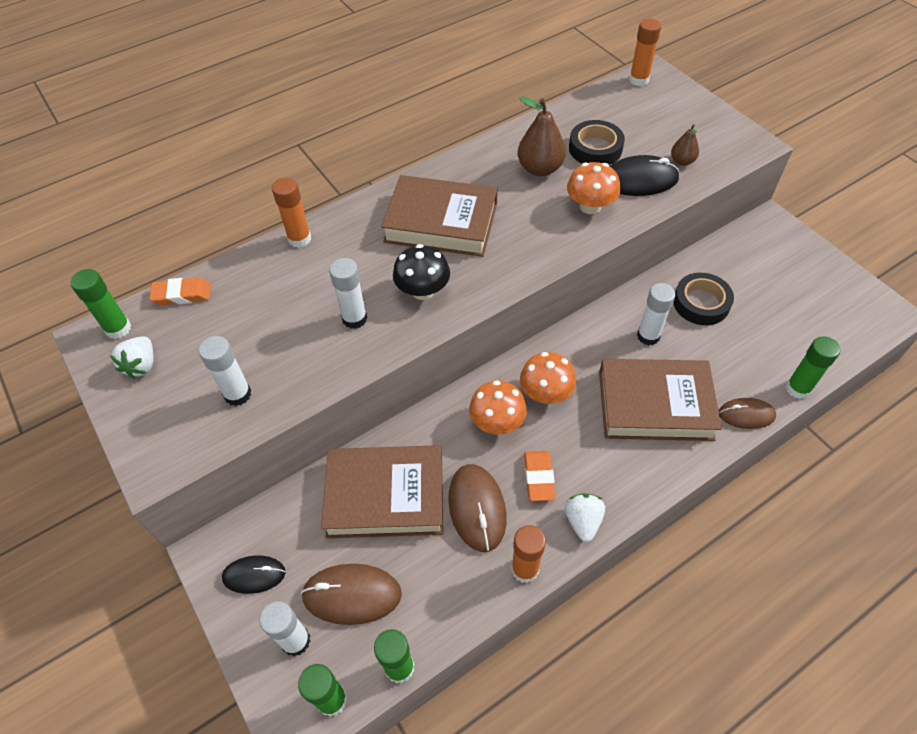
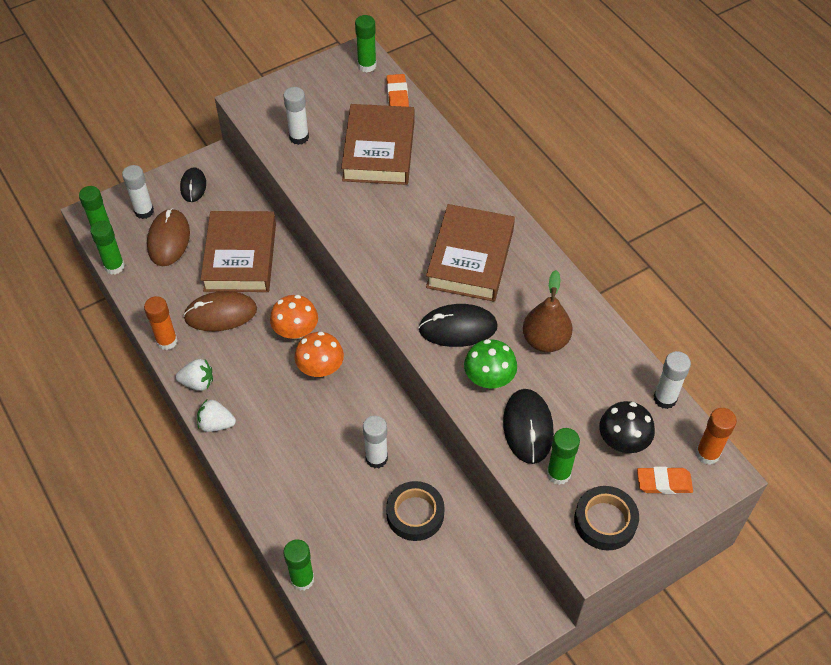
camera: 90 degrees right, 0 degrees up
(141, 365) = (331, 83): white strawberry -> white strawberry (216, 424)
(299, 239) = (454, 161): orange glue stick -> none
(354, 318) = (363, 200): white glue stick -> white glue stick (665, 399)
(423, 290) = (389, 244): black mushroom -> black mushroom (623, 440)
(532, 230) = (458, 328): none -> black mouse
(539, 477) = (240, 356): orange eraser -> orange eraser (664, 483)
(590, 206) = (489, 378): orange mushroom -> green mushroom
(595, 148) = (578, 393): black tape -> black tape (605, 521)
(655, 405) = (298, 451): brown book -> brown book (378, 150)
(682, 161) = (558, 473): brown pear -> green glue stick
(746, 415) = (279, 525): brown mouse -> none

